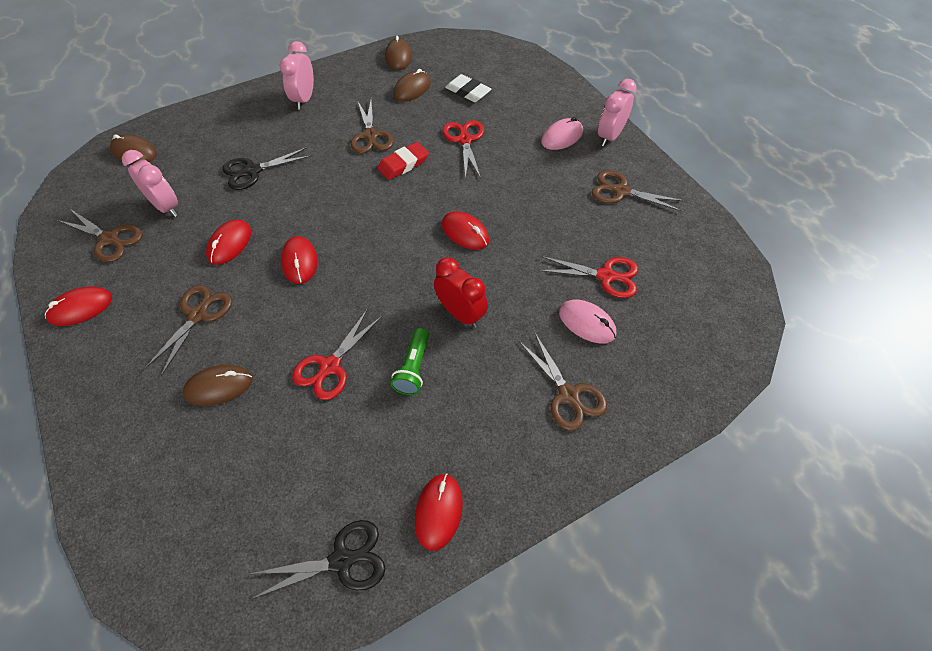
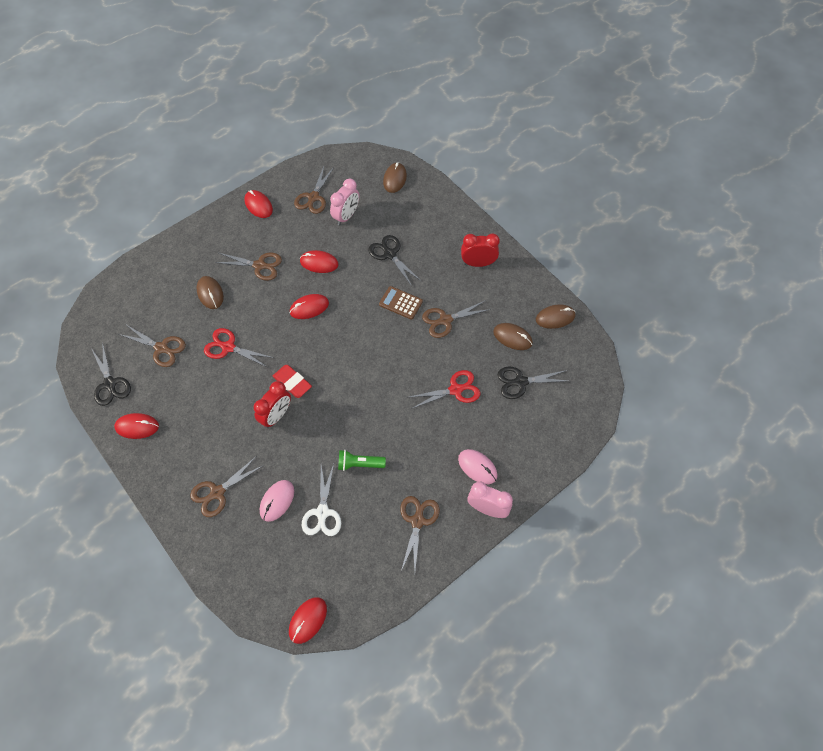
camera: 80 degrees right, 5 degrees up
(297, 467) = (161, 348): none -> brown scissors
(304, 99) = (478, 263): pink clock -> red clock
(331, 170) = (400, 303): none -> brown calculator
(403, 164) = (417, 350): red eraser -> red eraser (292, 383)
(413, 368) = (230, 395): green flashlight -> green flashlight (359, 464)
(465, 232) = (351, 406): red mouse -> red mouse (308, 620)
(468, 92) = (520, 382): white eraser -> black scissors
(606, 276) = (322, 512): red scissors -> white scissors

